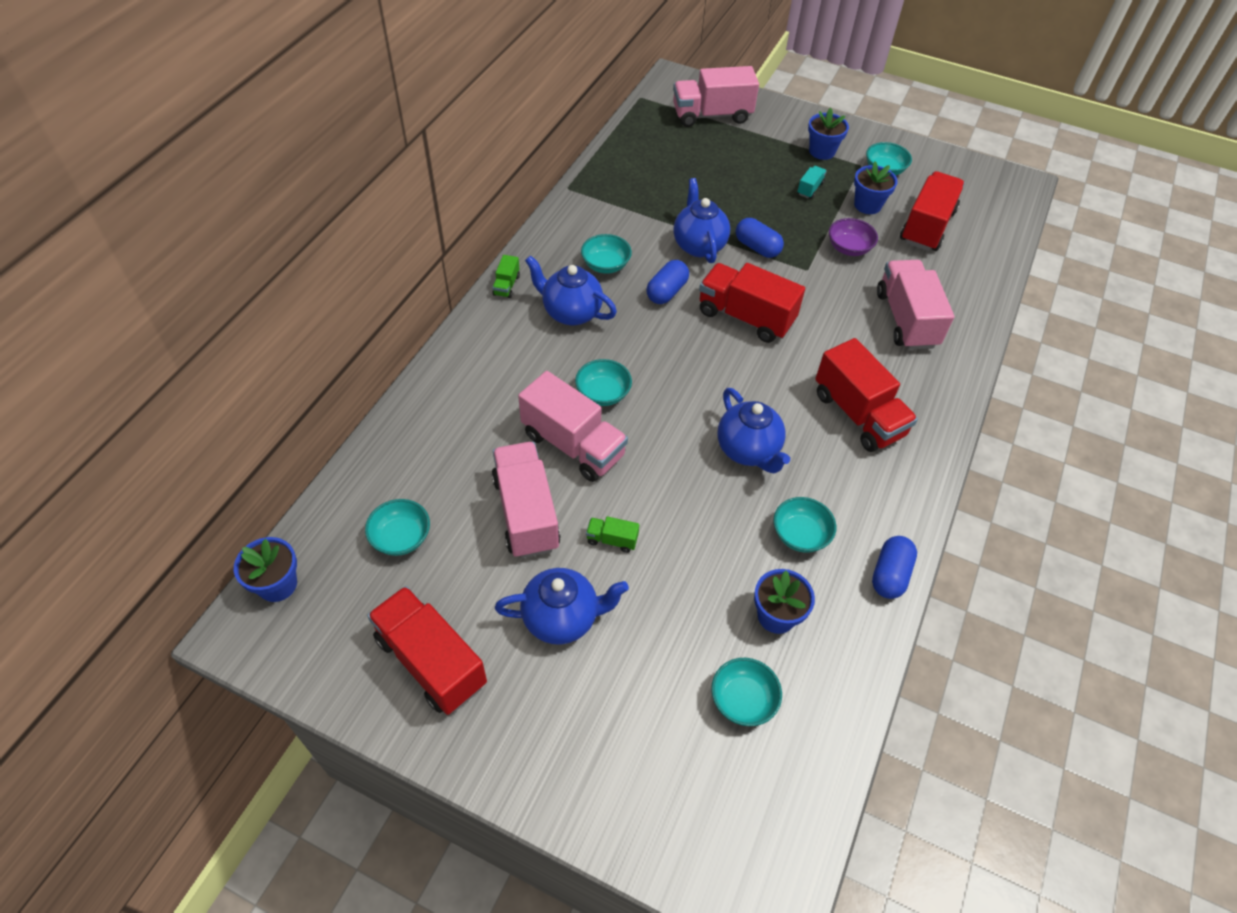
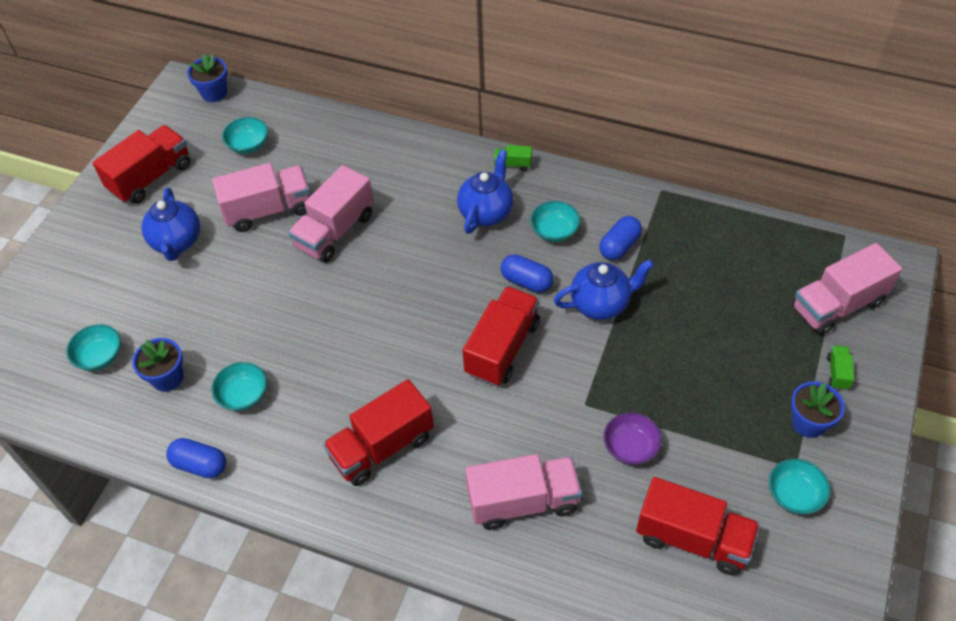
camera: 90 degrees right, 0 degrees up
(603, 393) = (392, 245): turquoise bowl -> none
(612, 540) = (242, 265): green truck -> green truck (837, 373)
(712, 115) = (837, 305): pink truck -> pink truck turned 105 degrees counterclockwise
(748, 450) = (334, 355): blue teapot -> none
(757, 247) = (610, 356): blue capsule -> blue capsule (619, 246)
(810, 189) = (728, 409): turquoise truck -> none
(867, 205) = (716, 471): blue flower pot -> none

